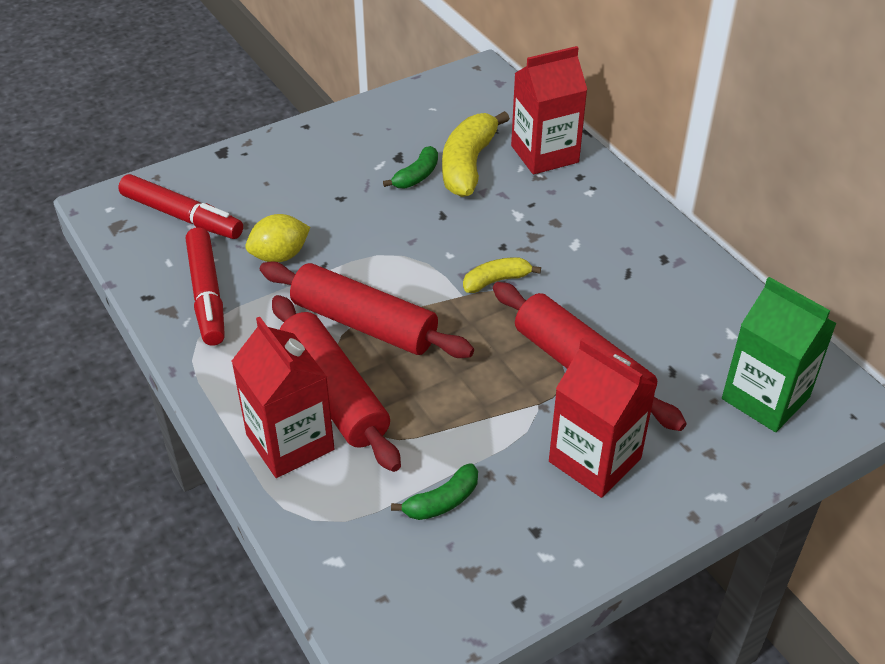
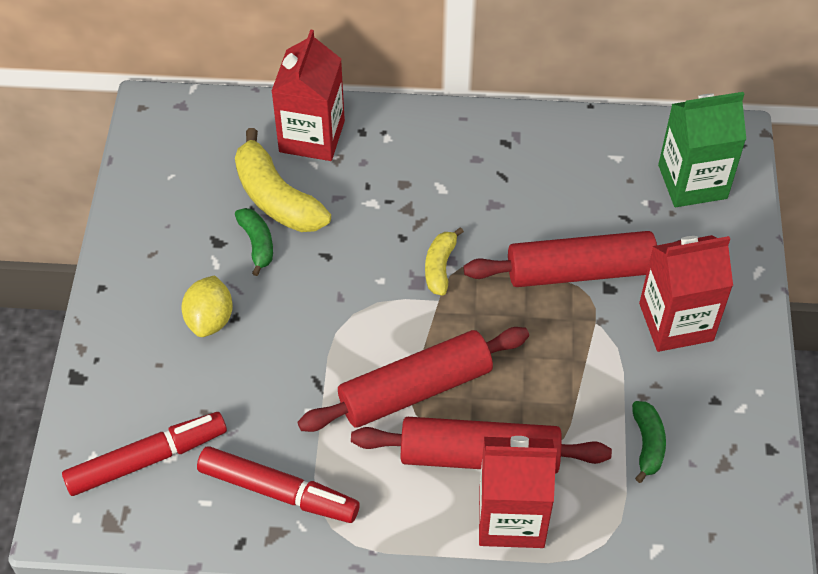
camera: 55 degrees left, 10 degrees up
(280, 256) = (274, 407): yellow lemon -> yellow lemon (210, 319)

